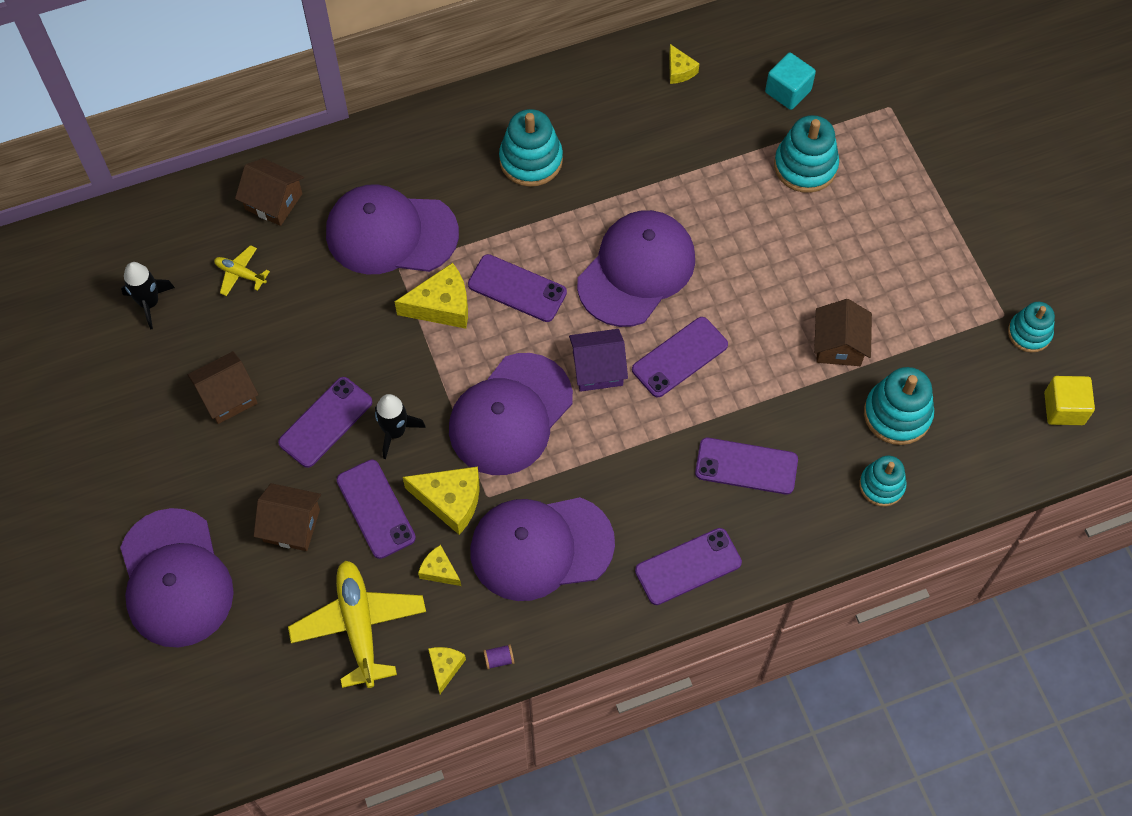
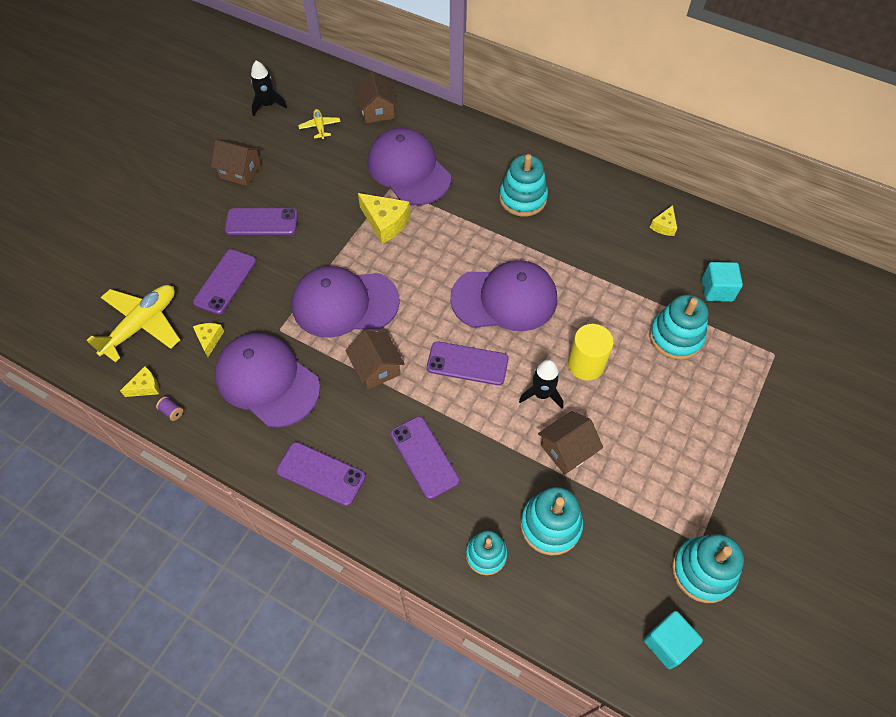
camera: 50 degrees right, 5 degrees down
(175, 579) = (109, 223): purple cap -> none
(291, 525) = (183, 251): brown house -> brown house (376, 368)
(395, 432) = (283, 257): black rocket -> black rocket (541, 394)
(450, 501) = (261, 313): yellow cheese -> none
(517, 288) = (432, 249): purple phone -> none
(597, 369) = (417, 326): purple house -> none
(769, 261) = (586, 364): none -> yellow cylinder
(1029, 333) = (703, 571): turquoise stacking toy -> turquoise stacking toy, size x1.52
(1064, 408) = (667, 643): yellow cube -> turquoise cube

